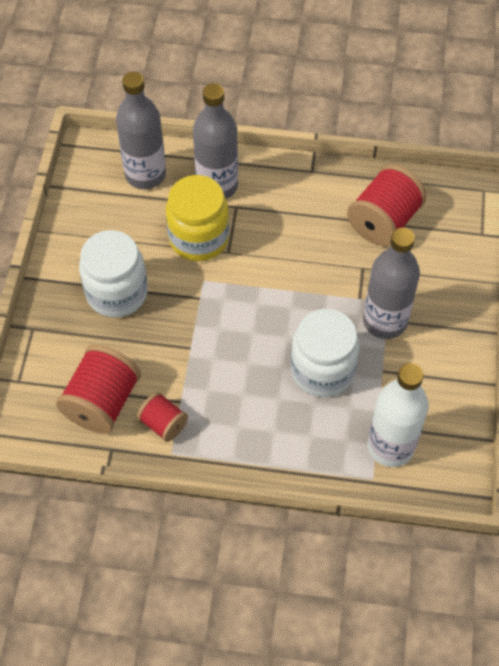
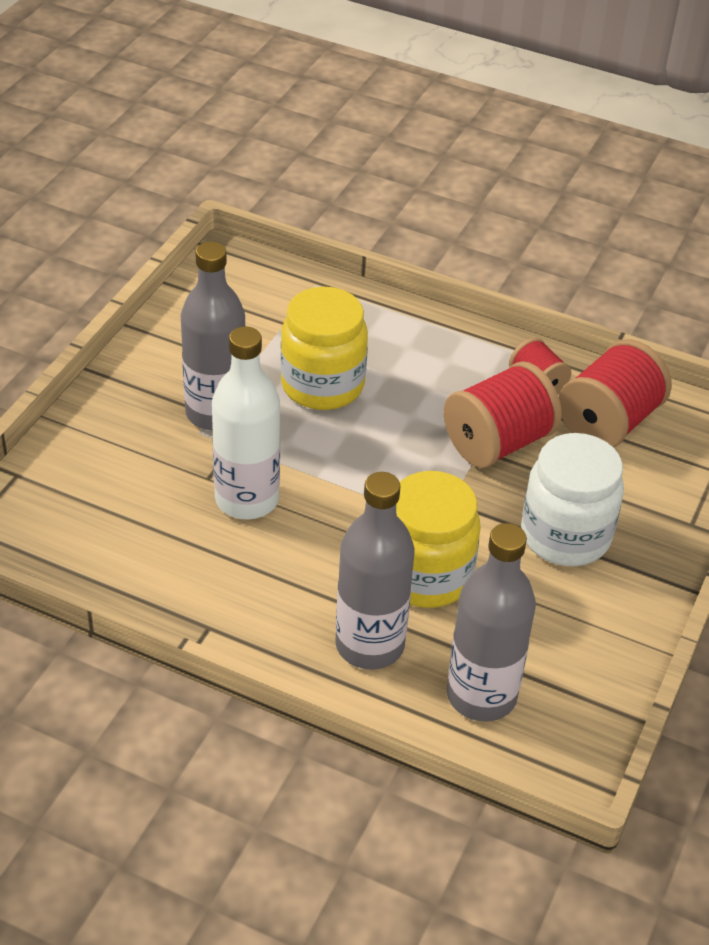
camera: 165 degrees left, 15 degrees down
(322, 370) = (322, 385): white jar -> yellow jar
(383, 221) = (142, 526): red spool -> red spool (497, 443)
(390, 446) = (280, 303): white bottle -> white bottle (247, 499)

